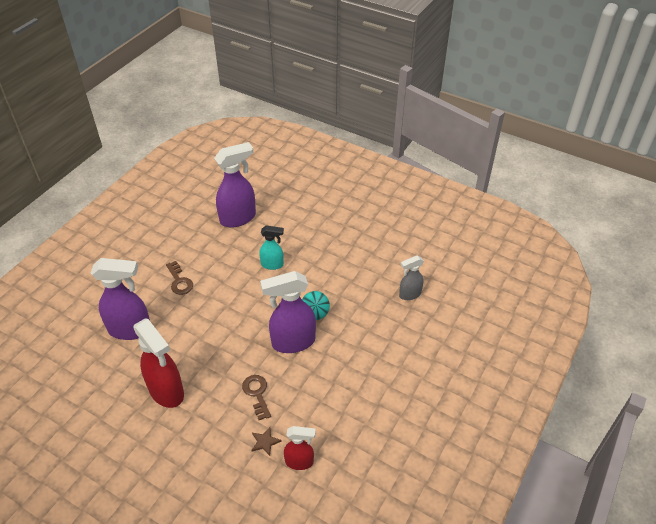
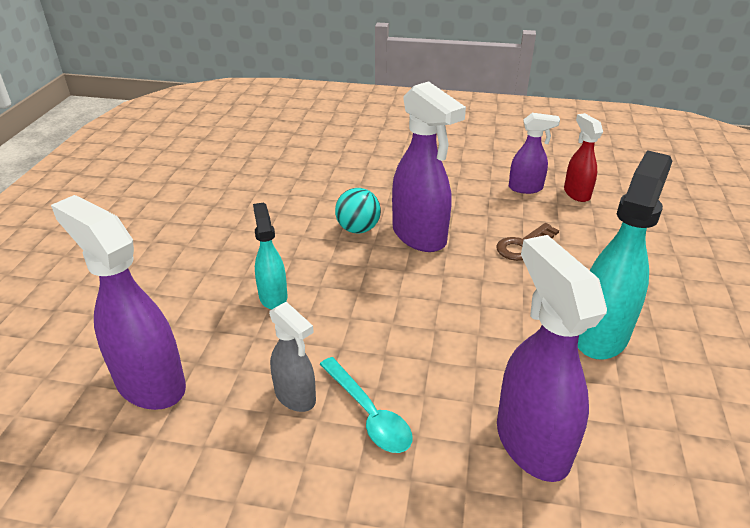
camera: 110 degrees left, 10 degrees down
(167, 392) = (601, 334): red spray bottle -> turquoise spray bottle
(179, 281) = (368, 414): brown key -> turquoise spoon
(265, 442) = (579, 222): brown star -> none
(321, 430) = (526, 188): none -> purple spray bottle
(409, 294) = (284, 166): grey spray bottle -> grey spray bottle (295, 397)

